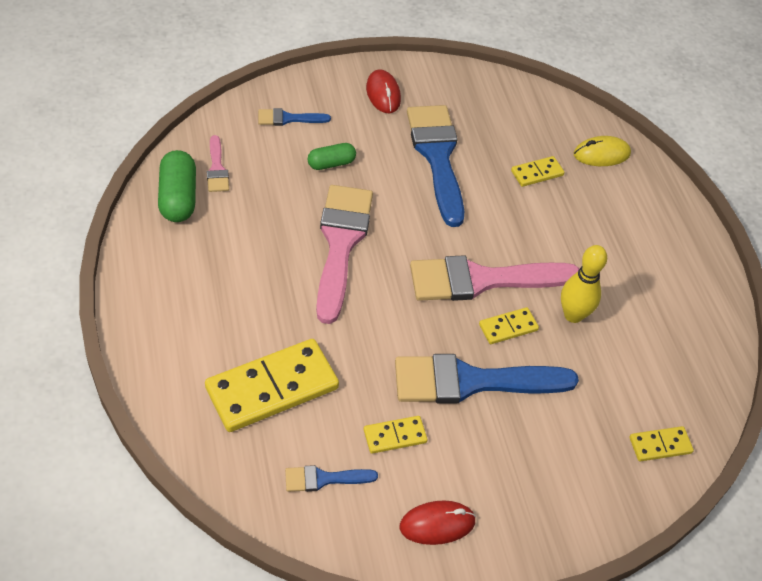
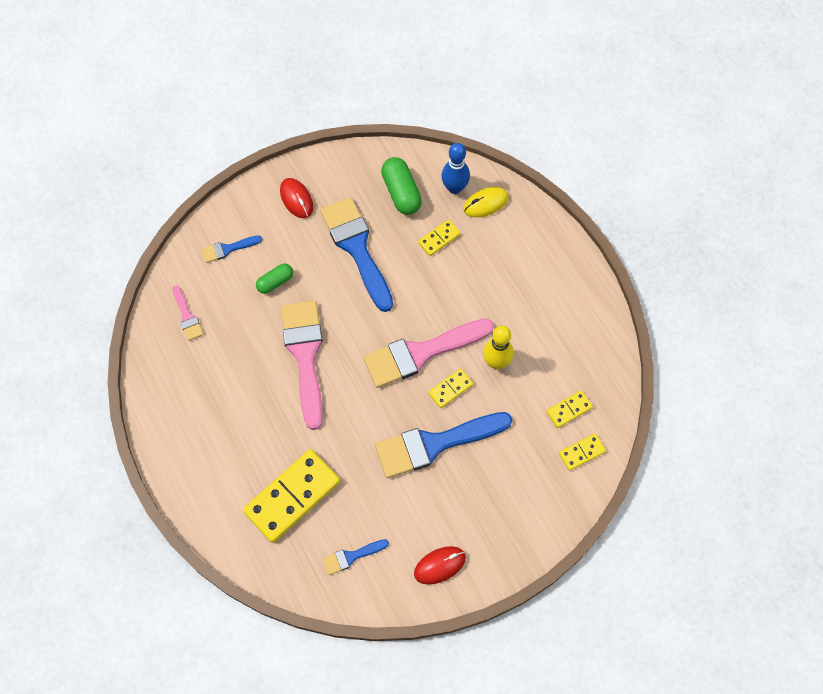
camera: 10 degrees left, 15 degrees up
(178, 198) = (166, 354): green capsule -> green capsule (401, 192)
(395, 436) = (391, 506): yellow domino -> yellow domino (569, 409)
(569, 130) = (454, 188): none -> blue bowling pin

